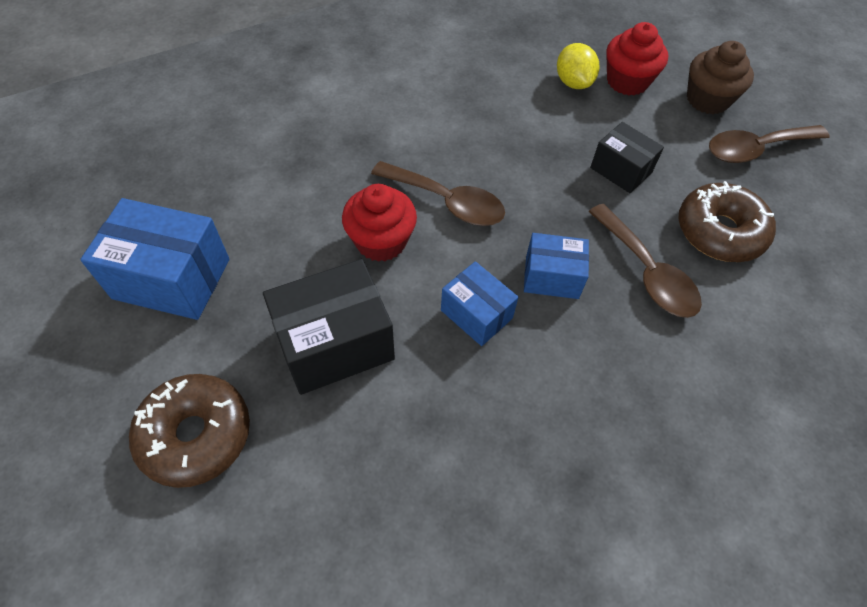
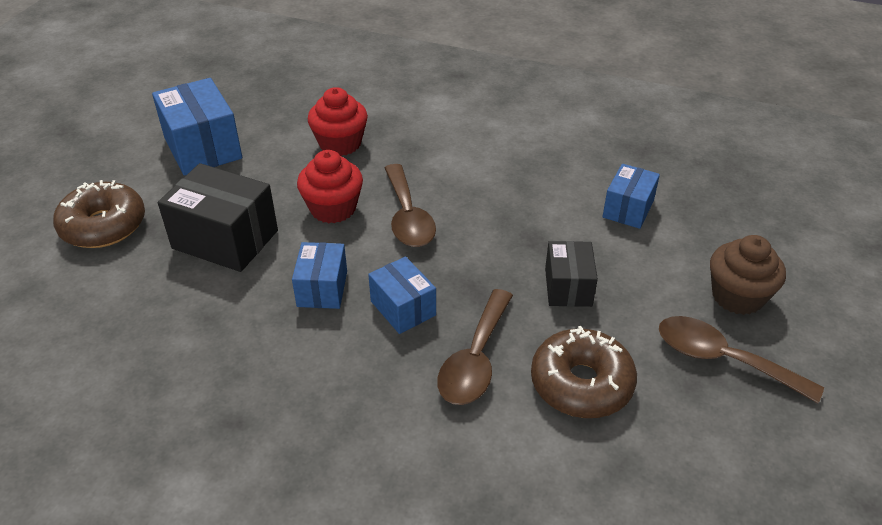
camera: 50 degrees right, 15 degrees down
(573, 82) = (628, 209): yellow lemon -> blue box
(627, 81) = (679, 237): red cupcake -> red cupcake (340, 144)

